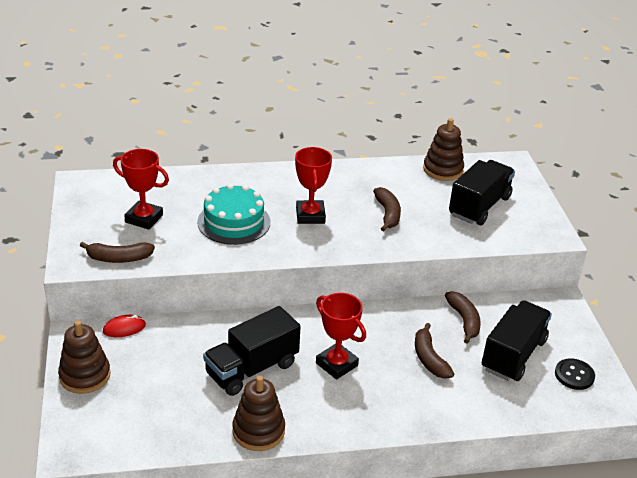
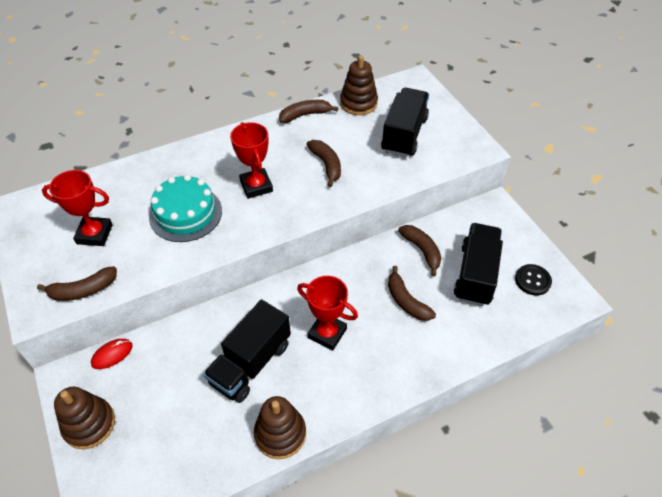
camera: 15 degrees left, 15 degrees up
(383, 168) = (305, 115): none -> brown banana

